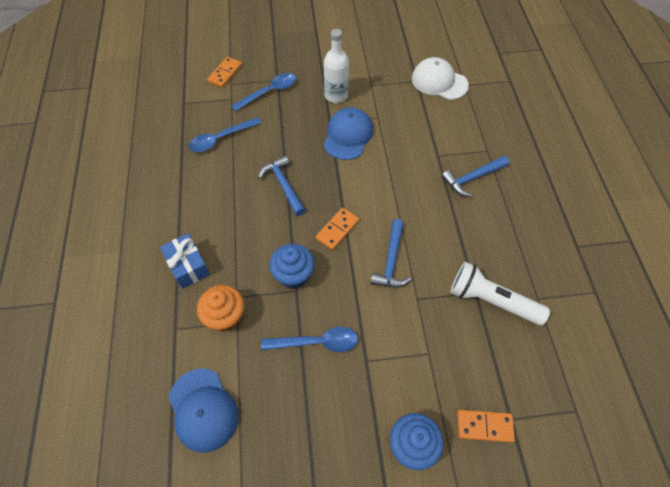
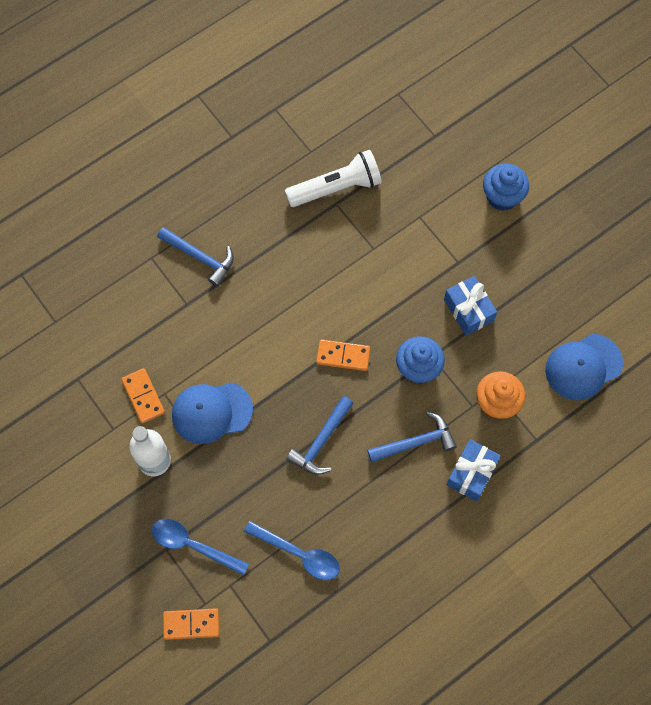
camera: 120 degrees left, 10 degrees up
(203, 410) = (583, 367): blue cap -> blue cap turned 150 degrees counterclockwise
(317, 342) = (468, 310): blue spoon -> blue gift
(391, 261) = (348, 288): blue hammer -> blue hammer (416, 442)
(439, 81) = (65, 353): white cap -> none
(484, 426) = (453, 152): orange domino -> orange domino (143, 396)
(491, 300) = (336, 188): white flashlight -> white flashlight turned 105 degrees counterclockwise

